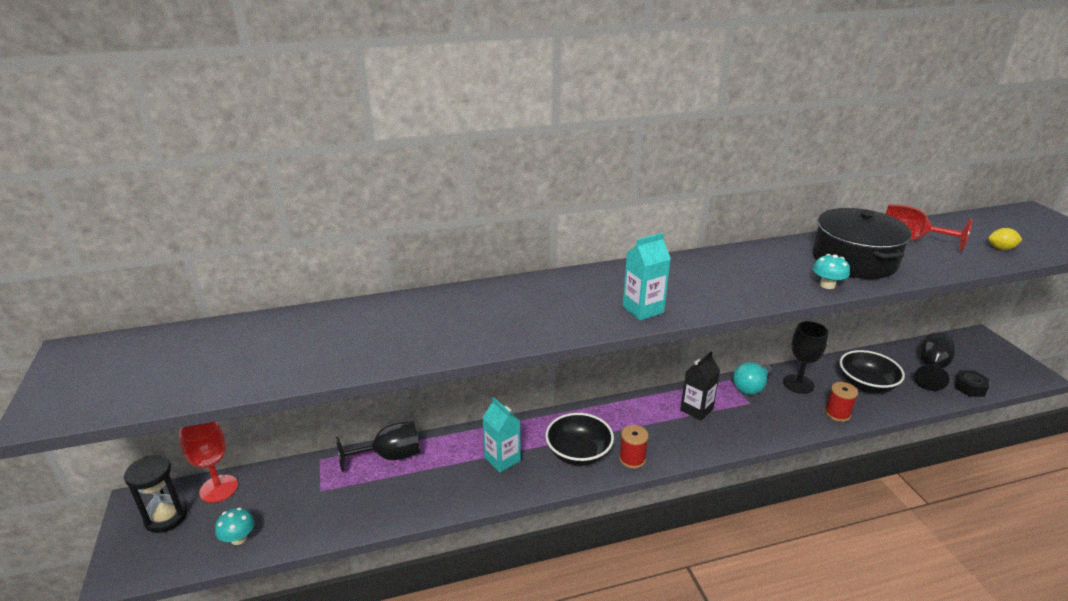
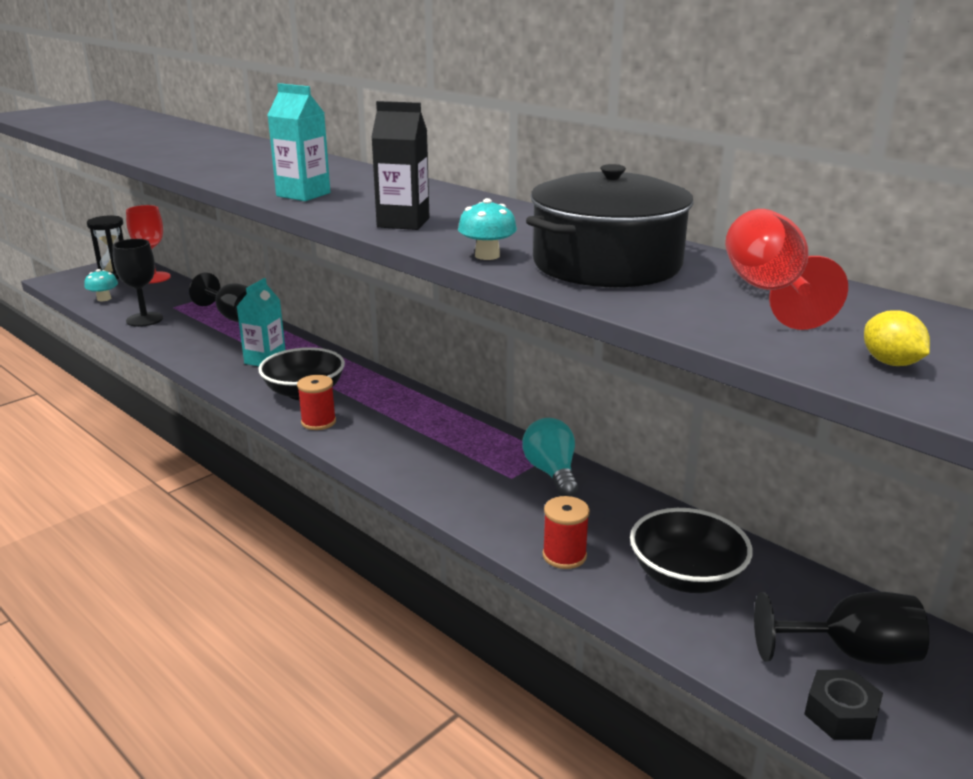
camera: 60 degrees right, 5 degrees down
(696, 410) = (454, 442): black carton -> black carton (403, 223)
(751, 387) = (551, 472): turquoise light bulb -> turquoise light bulb turned 60 degrees clockwise
(798, 384) = (607, 510): black goblet -> black goblet (144, 319)

